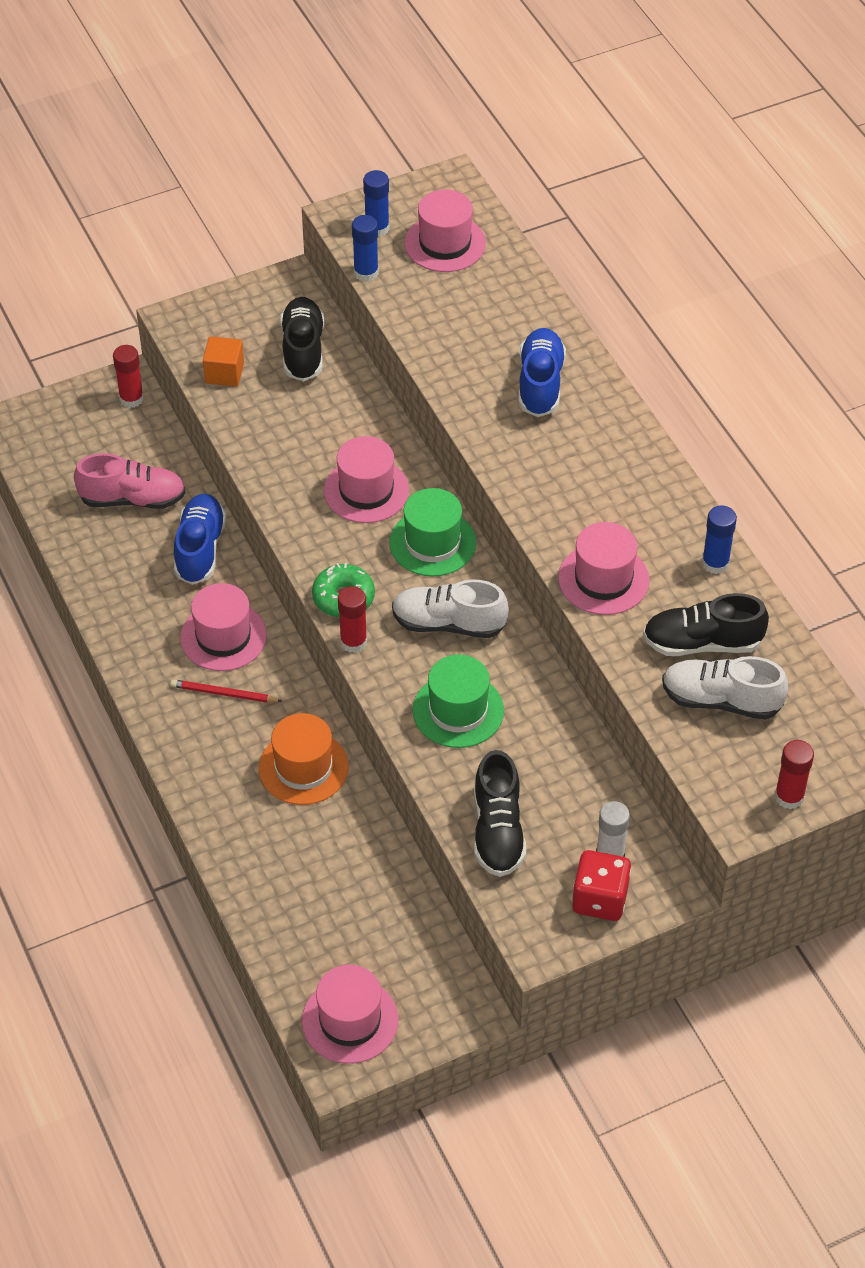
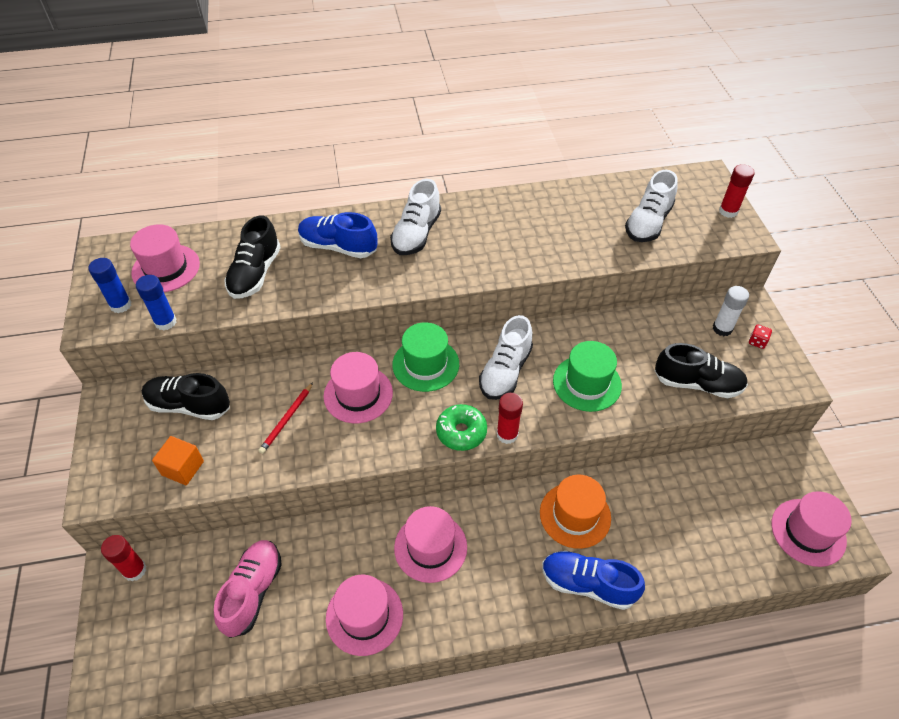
camera: 75 degrees left, 0 degrees up
(200, 549) = (331, 547): blue shoe -> blue shoe (588, 584)
(224, 694) = (489, 559): red pencil -> red pencil (287, 419)
(594, 453) = (416, 234): none -> white shoe
(600, 899) = (757, 342): red dice -> red dice, size x0.48
(603, 579) = (532, 254): pink hat -> pink hat (364, 616)
(702, 643) = (599, 220): black shoe -> black shoe (255, 273)
(715, 563) = (533, 200): blue glue stick -> none

